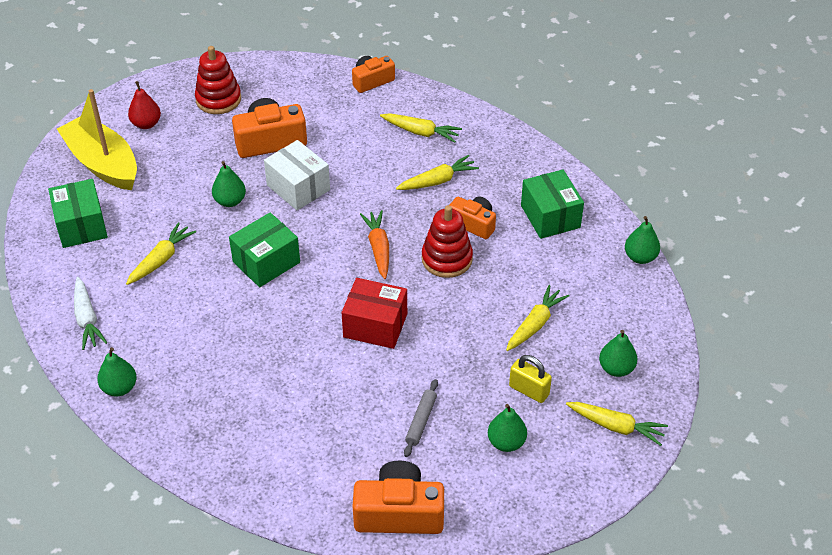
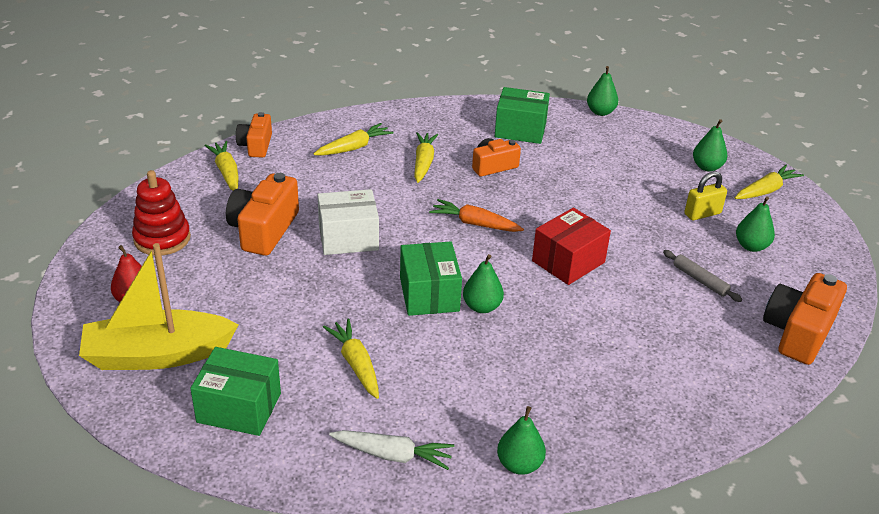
camera: 60 degrees left, 10 degrees down
(230, 201) = (320, 286): green pear -> green pear (482, 307)
(447, 259) = (521, 194): red stacking toy -> none
(535, 324) = (633, 183): yellow carrot -> yellow carrot (226, 172)

